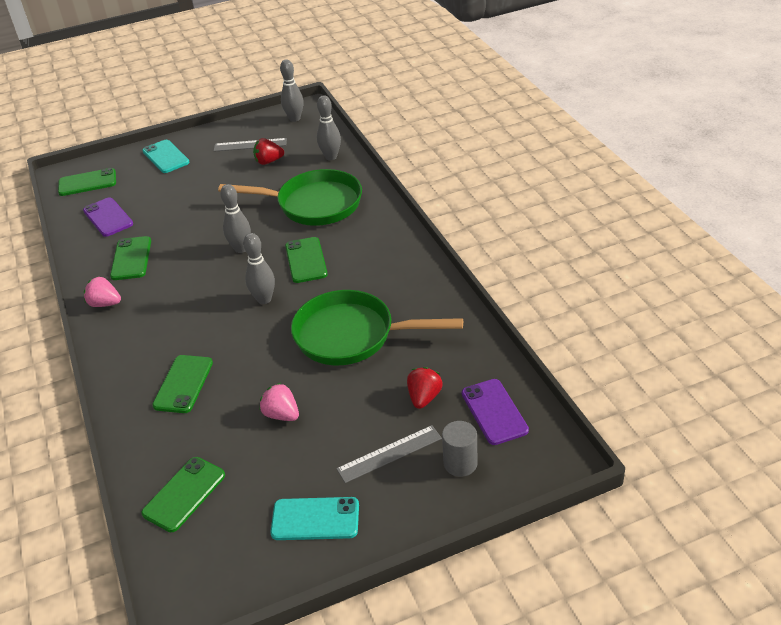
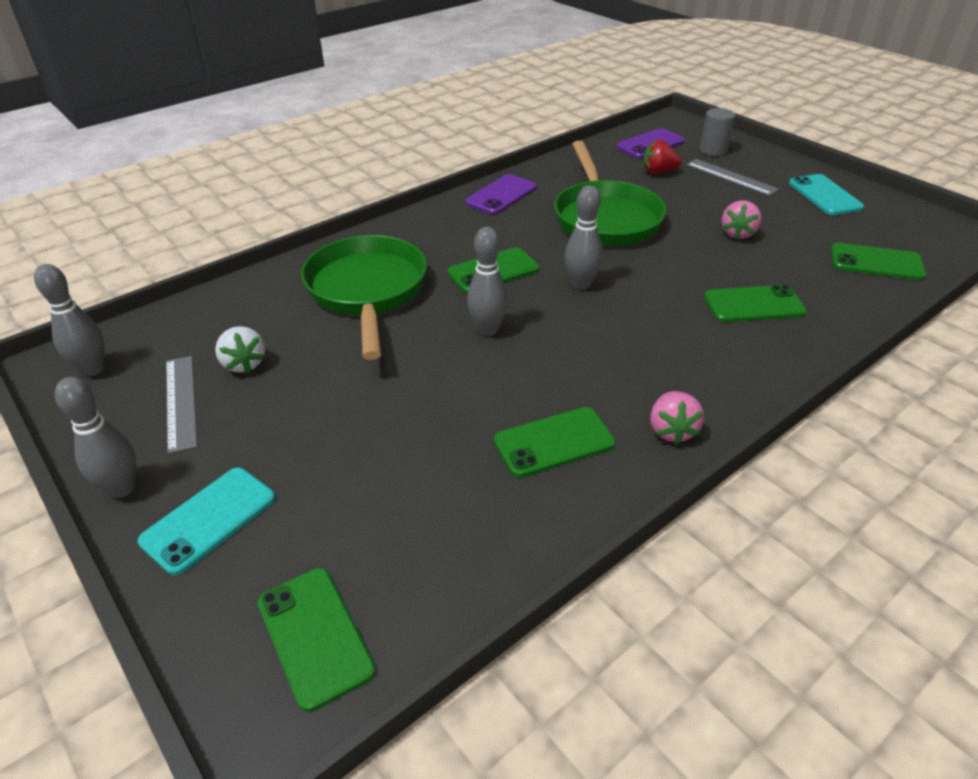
camera: 110 degrees left, 0 degrees up
(108, 217) = (445, 530): purple phone -> purple phone (501, 195)
(268, 161) = (244, 363): red strawberry -> white strawberry
(331, 157) = (236, 302): grey bowling pin -> grey bowling pin (122, 488)

